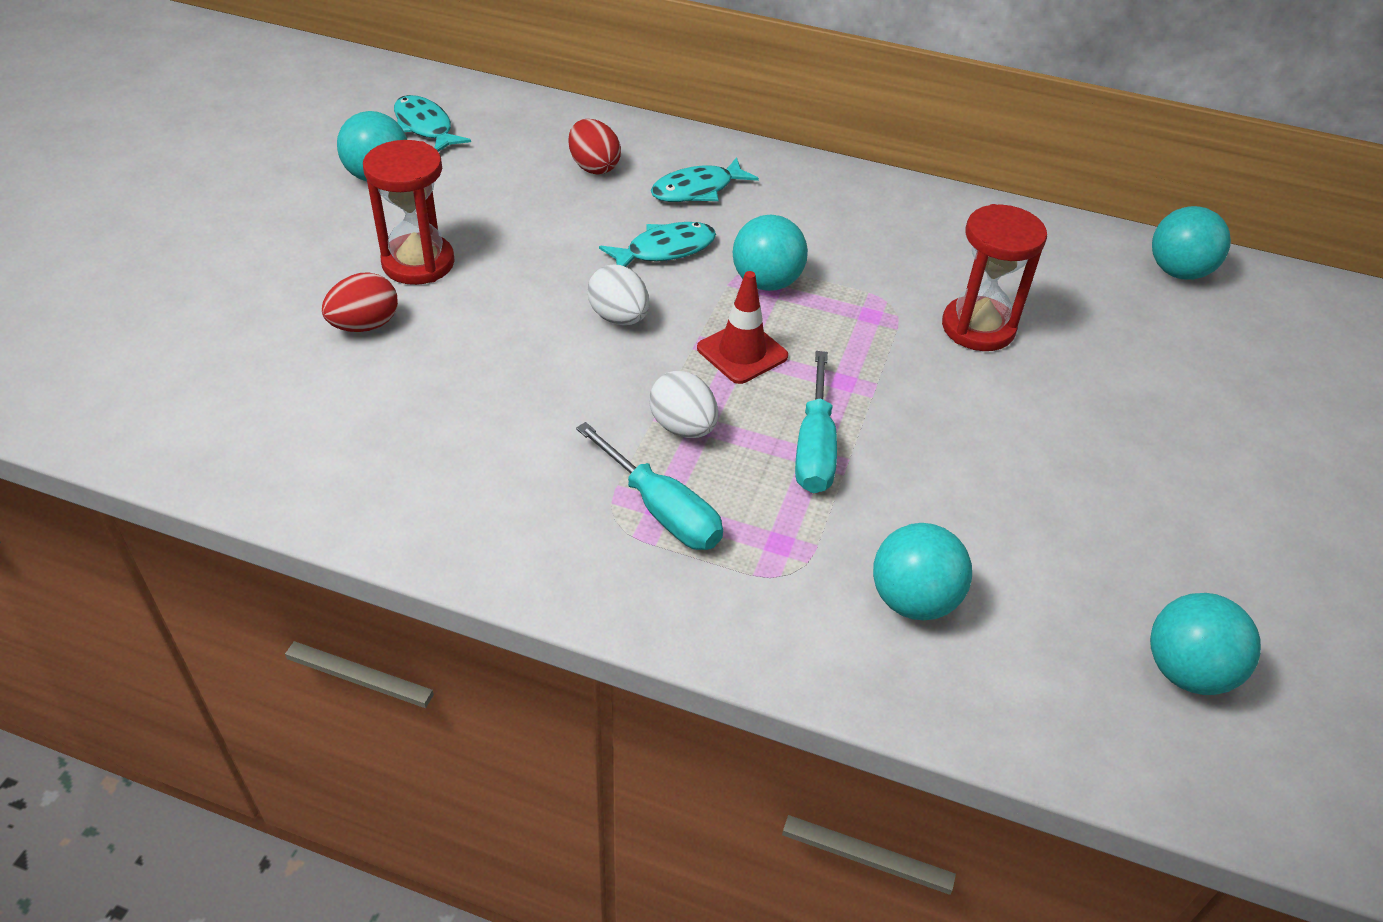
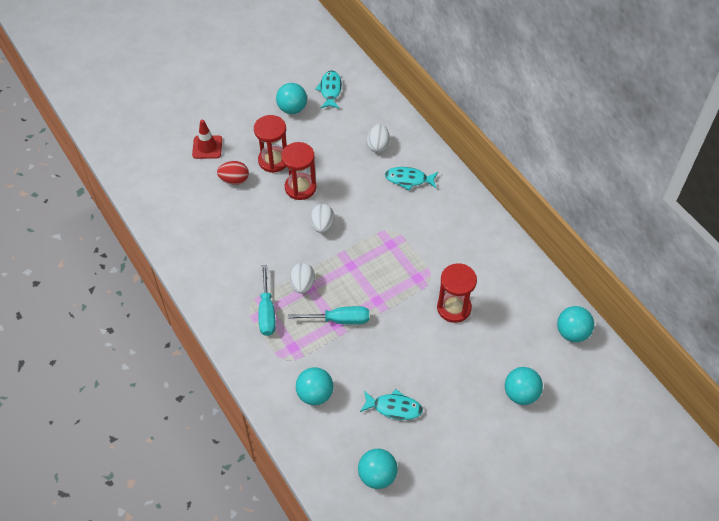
camera: 40 degrees right, 10 degrees up
(515, 280) = (300, 187): none -> red hourglass
(594, 167) = (378, 146): red egg -> white egg
(665, 250) = (368, 203): turquoise fish -> turquoise fish (394, 407)
(742, 352) = (352, 266): red traffic cone -> red traffic cone (207, 147)
(766, 282) = (392, 240): turquoise ball -> turquoise ball (521, 393)
(814, 447) = (339, 320): turquoise screwdriver -> turquoise screwdriver turned 135 degrees counterclockwise

